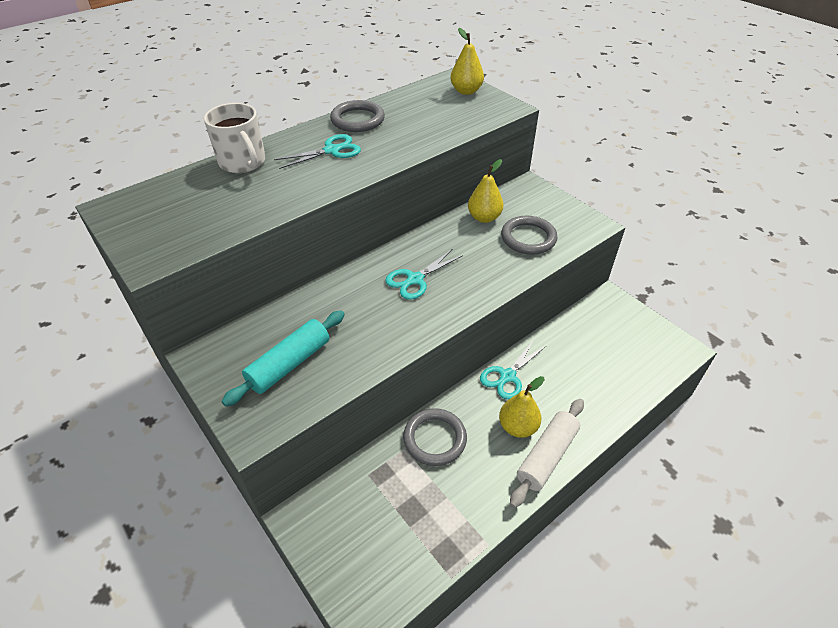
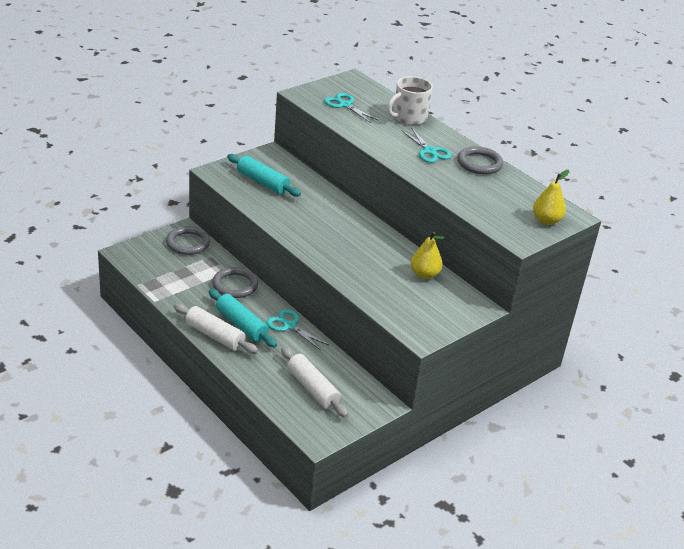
camera: 85 degrees right, 10 degrees down
(415, 279) = (342, 233): turquoise scissors -> turquoise scissors (345, 105)
(518, 427) = (241, 325): yellow pear -> turquoise rolling pin
(528, 238) = (397, 295): grey ring -> grey ring (188, 243)
(609, 354) = (312, 388): none -> white rolling pin

